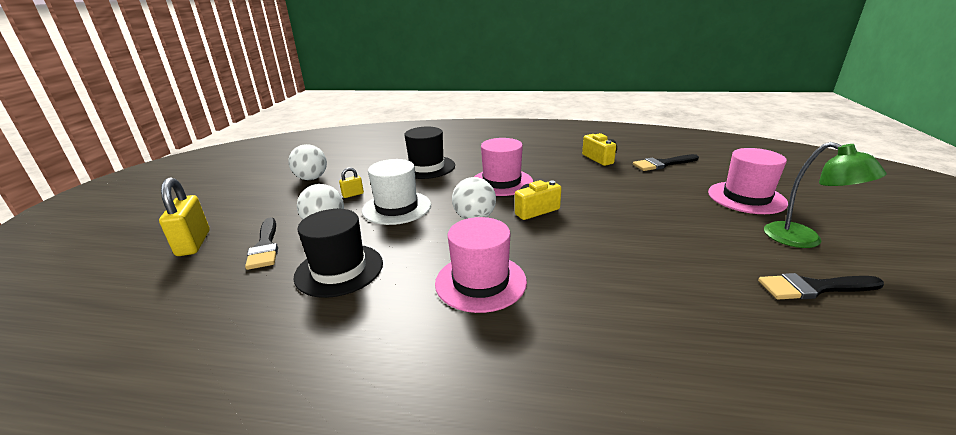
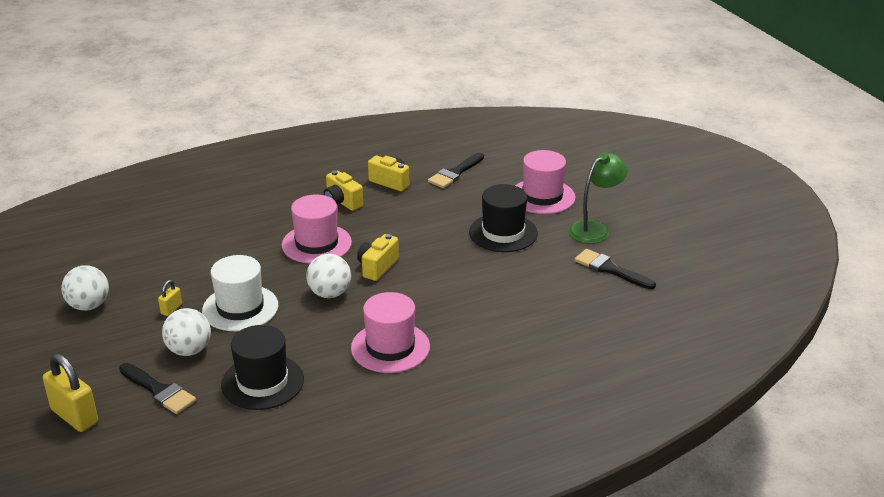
camera: 35 degrees left, 5 degrees up
(427, 167) = (212, 248): black hat -> black hat (503, 233)
(548, 162) = (342, 202): none -> yellow camera
(804, 240) = (594, 229): green lamp -> green lamp turned 60 degrees counterclockwise
(813, 288) = (610, 269): black brush -> black brush turned 75 degrees clockwise

